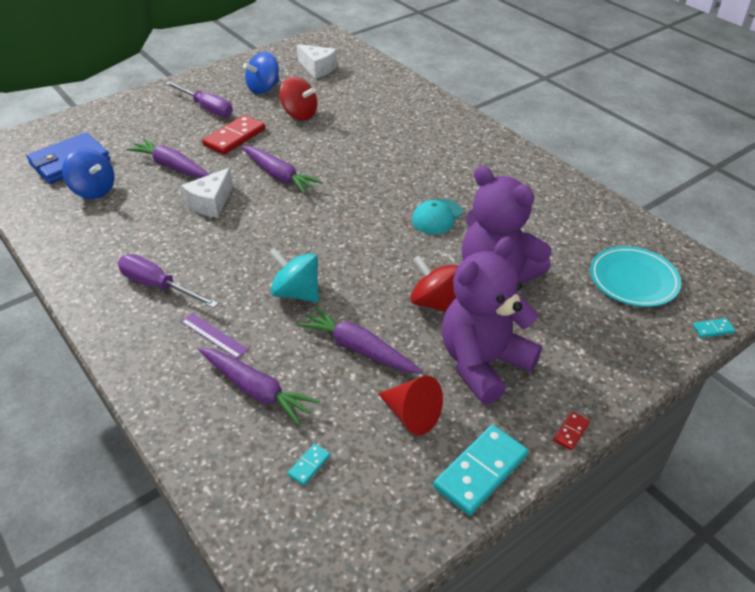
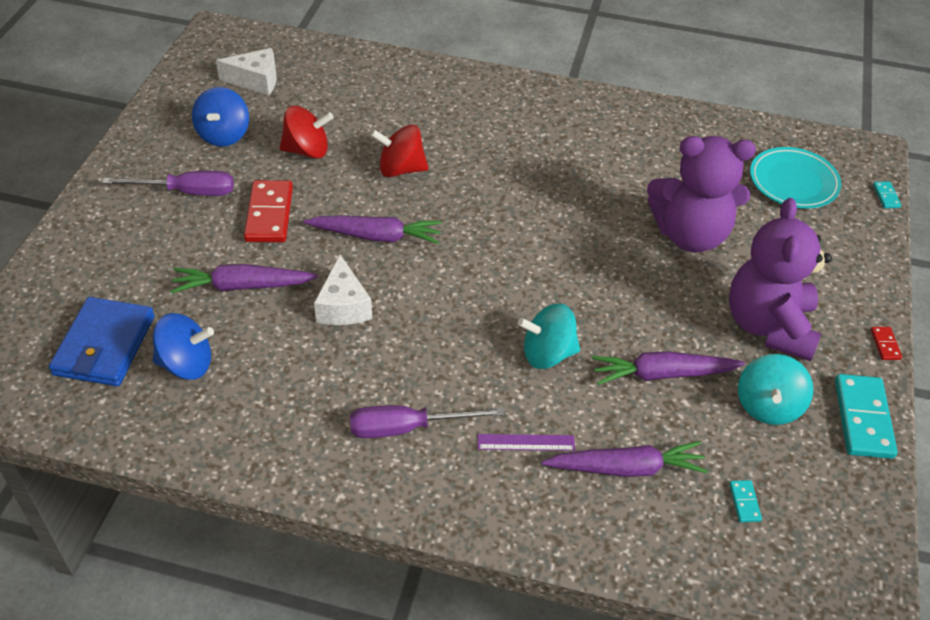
camera: 40 degrees left, 5 degrees up
(411, 415) = (768, 406): red cone -> turquoise spinning top
(435, 303) = (673, 292): red spinning top -> red spinning top (401, 169)
(437, 217) = (579, 203): turquoise cap -> none
(713, 329) = (886, 196): turquoise domino -> turquoise domino turned 45 degrees counterclockwise

